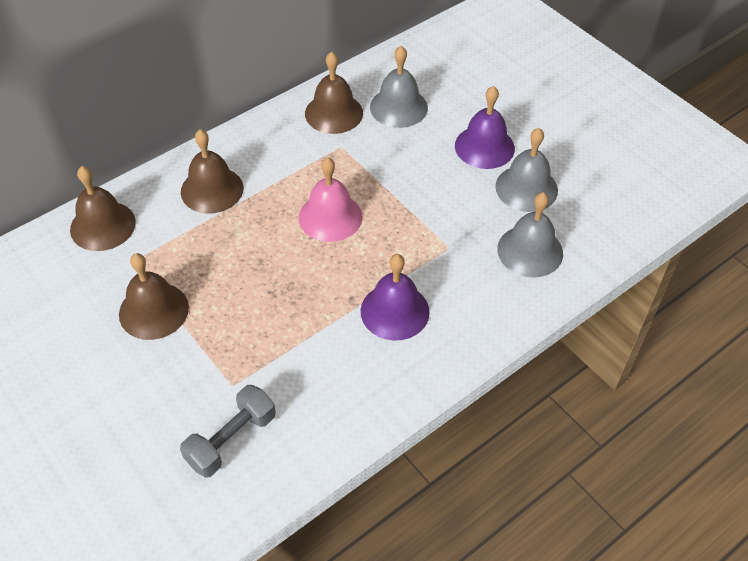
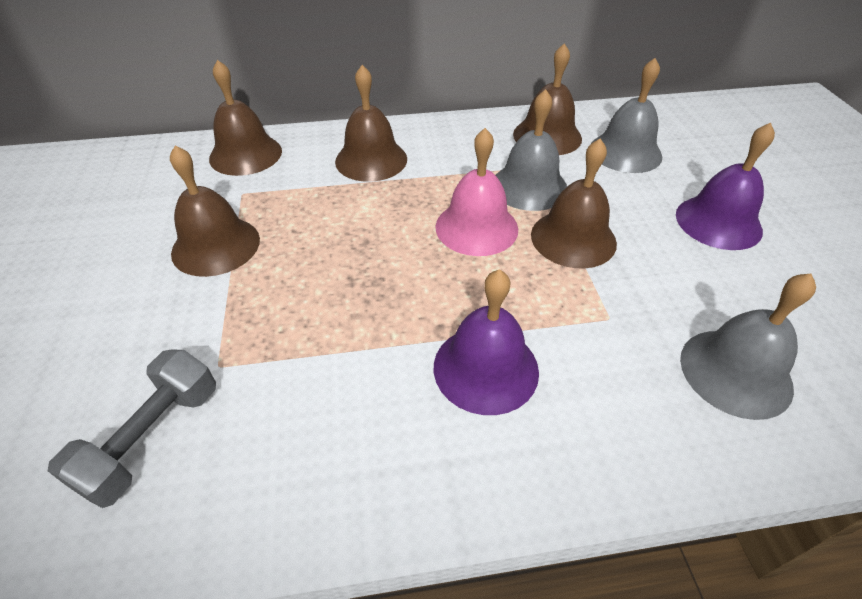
camera: 30 degrees right, 5 degrees down
(231, 440) = (153, 438): grey dumbbell -> grey dumbbell turned 45 degrees counterclockwise
(399, 198) = (573, 238): none -> brown bell
(526, 188) = (762, 288): grey bell -> grey bell (529, 186)

